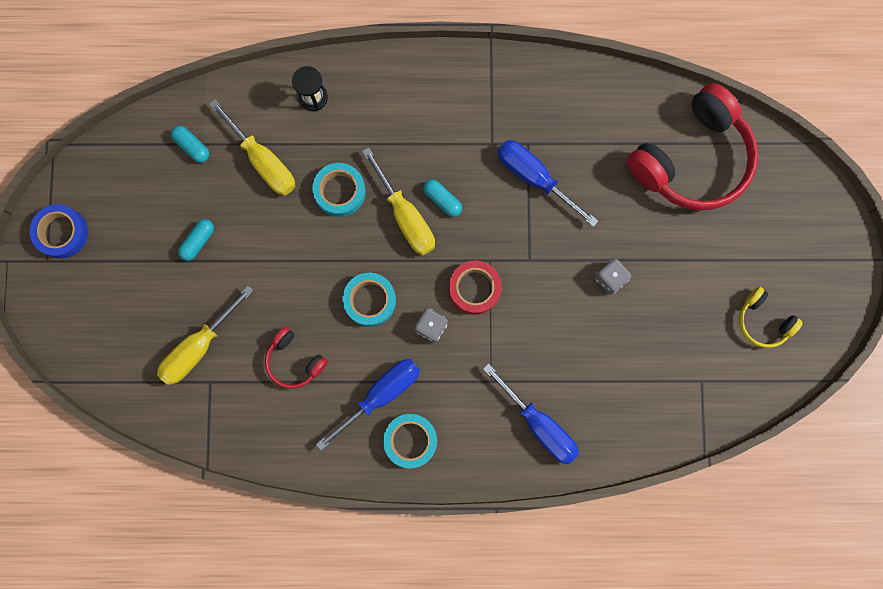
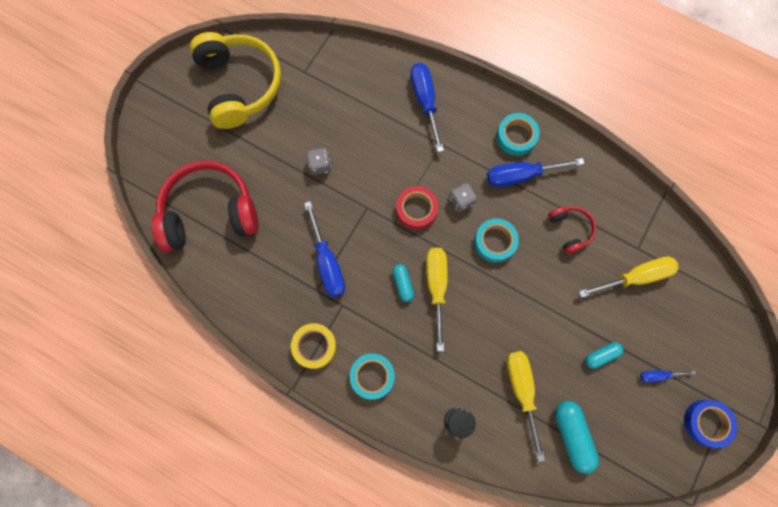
camera: 150 degrees left, 5 degrees down
(130, 254) = (658, 375): none -> blue screwdriver
(192, 146) = (572, 435): turquoise capsule -> turquoise capsule, size x1.70
(340, 191) = (475, 333): turquoise tape -> turquoise tape (372, 376)
(494, 88) = (314, 346): none -> yellow tape
(763, 321) = (239, 85): yellow headphones -> yellow headphones, size x2.11

